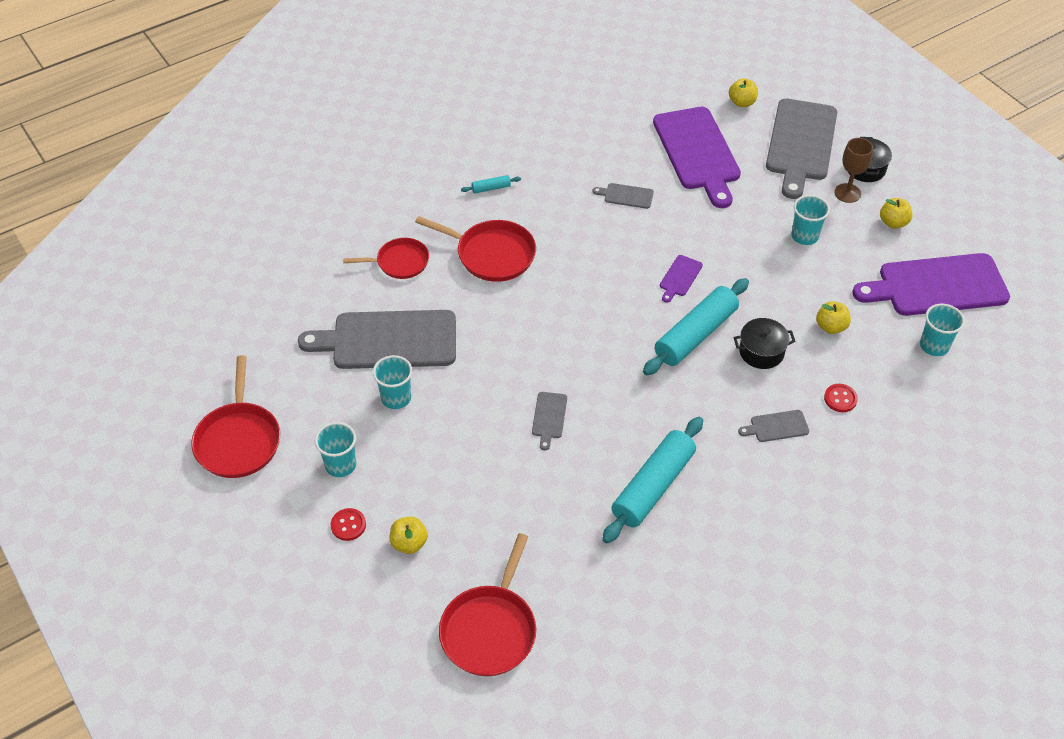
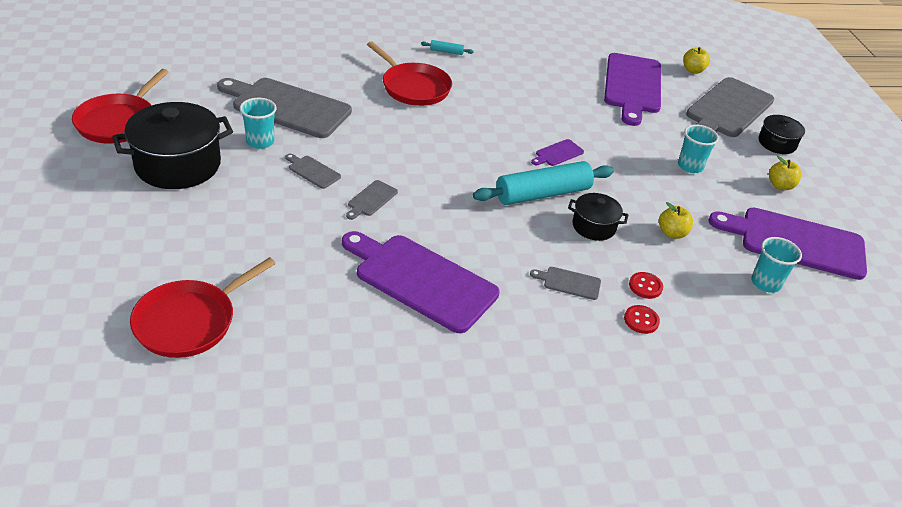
camera: 20 degrees right, 10 degrees down
(340, 465) = (178, 165): turquoise cup -> black pot
(348, 525) = (146, 203): red button -> red button (641, 320)
(400, 262) = (338, 67): red pan -> none
(409, 543) = (181, 234): yellow apple -> none
(626, 196) = (552, 91): grey cutting board -> grey cutting board (312, 171)
(653, 486) = (421, 280): turquoise rolling pin -> purple cutting board
(847, 193) = (749, 153): brown goblet -> none

